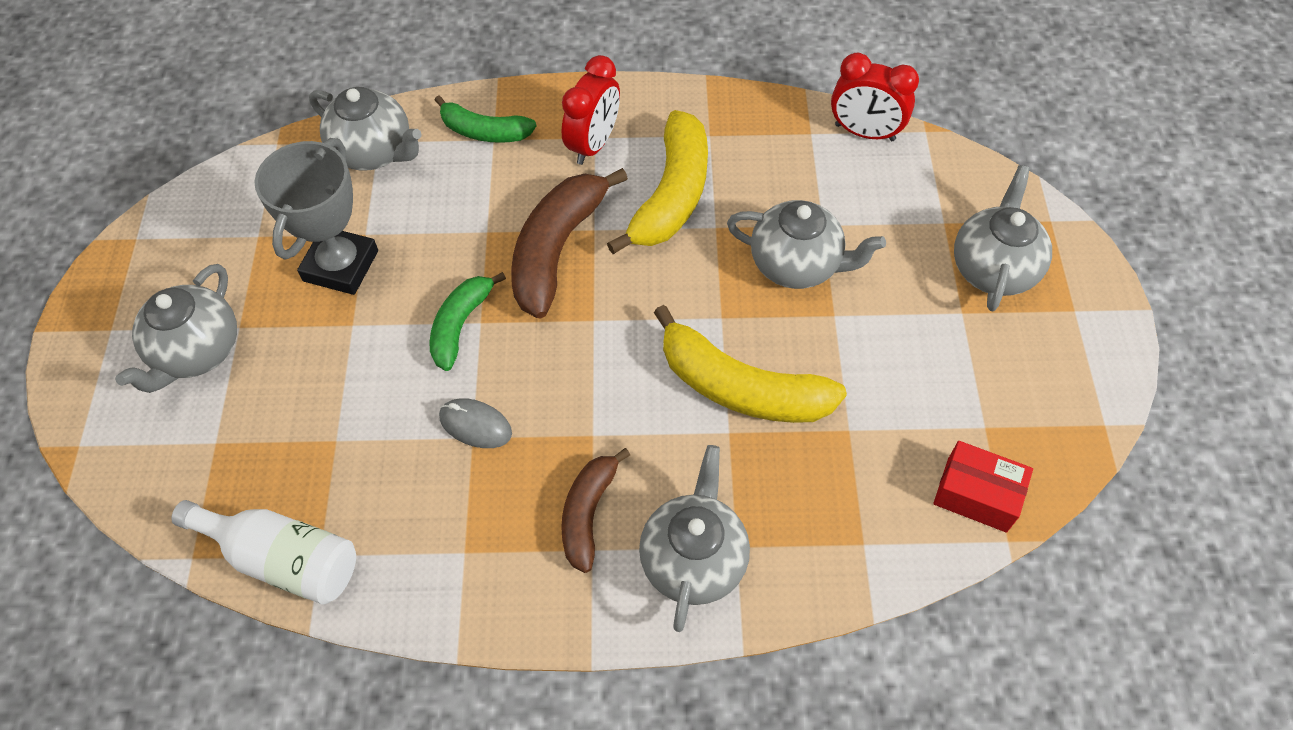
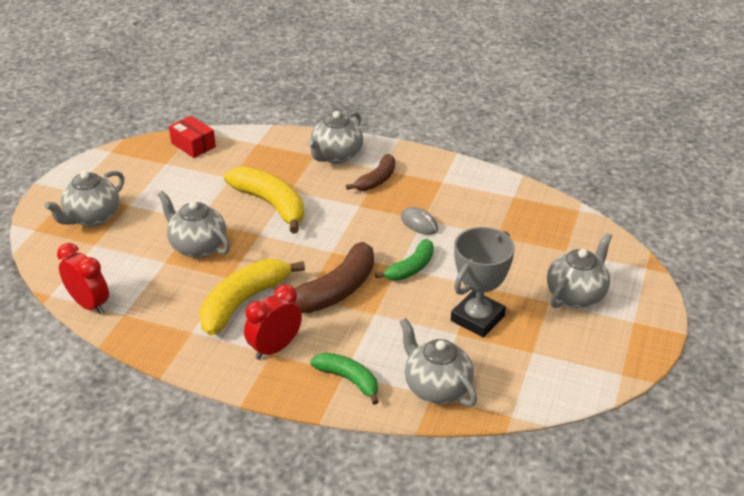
camera: 160 degrees left, 20 degrees down
(283, 559) = (532, 199): white bottle -> none

